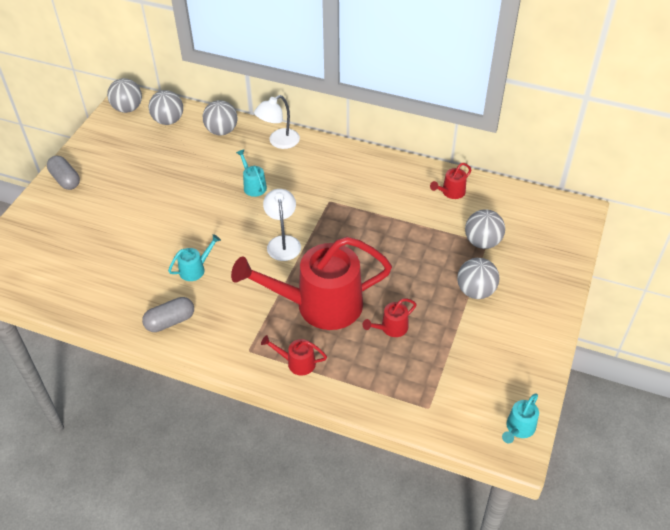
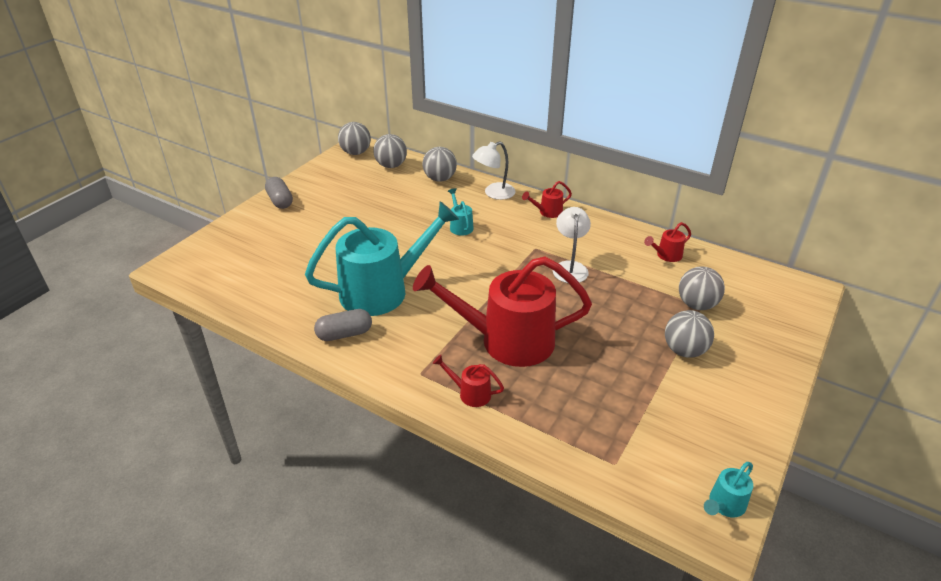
camera: 10 degrees right, 10 degrees down
(196, 269) = (384, 290): turquoise watering can -> turquoise watering can, size x2.47
(283, 242) = (479, 278): white lamp -> white lamp (570, 267)
(390, 328) = (582, 374): red watering can -> red watering can (547, 212)

